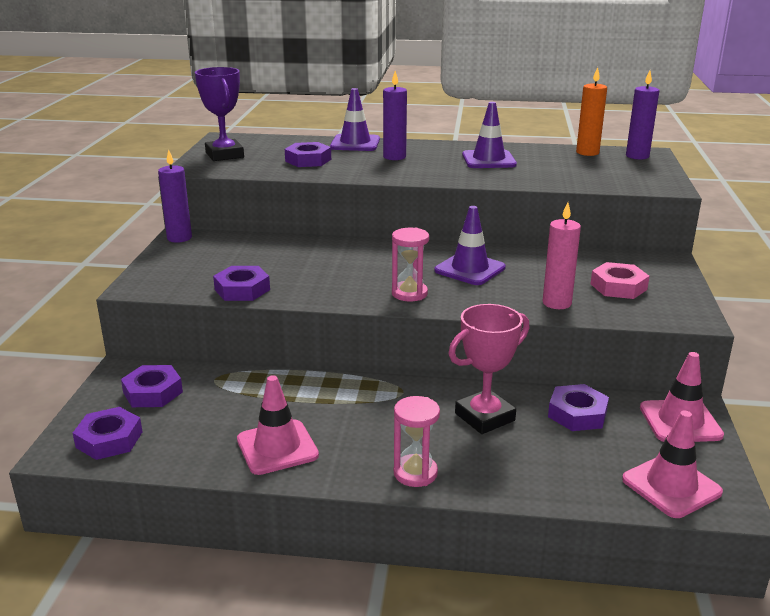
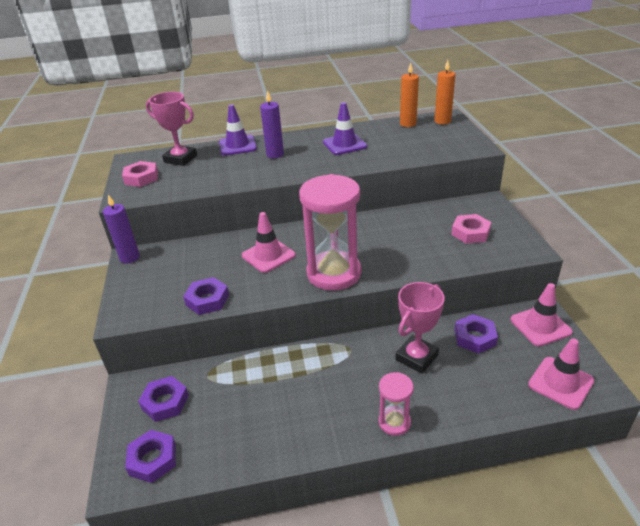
camera: 15 degrees left, 10 degrees up
(224, 155) = (141, 178): purple trophy -> pink nut
(277, 447) = (286, 428): pink traffic cone -> pink traffic cone (268, 255)
(280, 145) = (180, 159): none -> pink trophy
(308, 160) = (211, 171): purple nut -> none
(409, 293) = (334, 273): pink hourglass -> pink hourglass, size x2.02
(470, 269) = (364, 239): purple traffic cone -> none
(556, 303) = (438, 258): pink candle -> none
(637, 156) = (442, 121): purple candle -> orange candle

